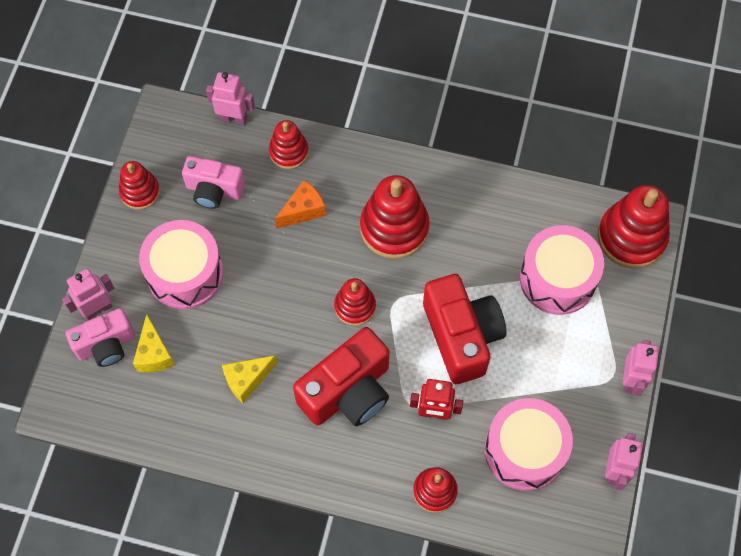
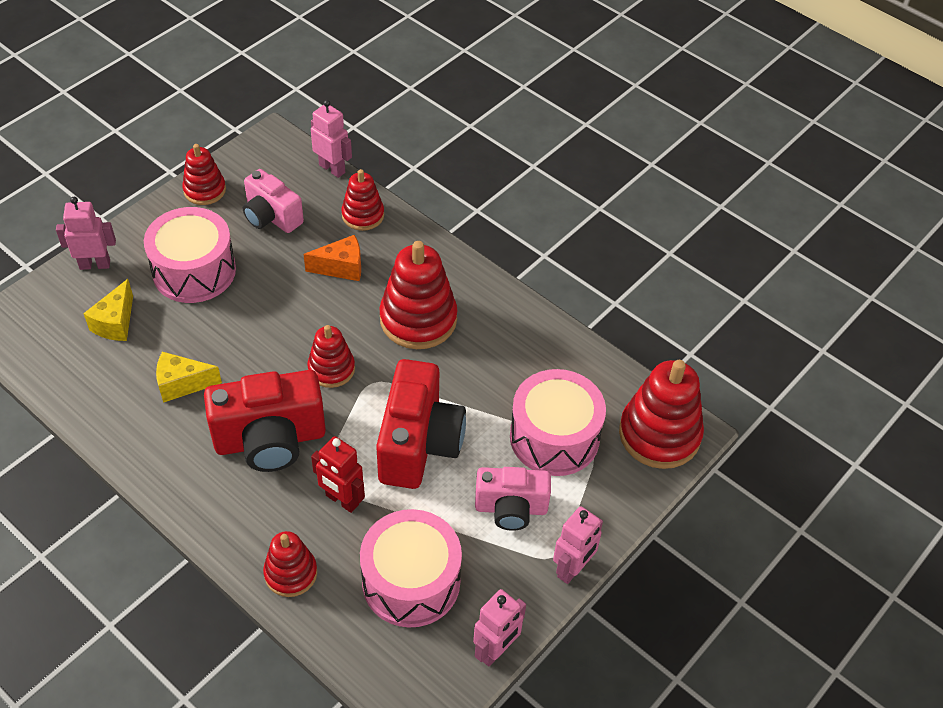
camera: 25 degrees right, 15 degrees down
(106, 345) = (79, 297): pink camera -> pink camera (511, 508)

